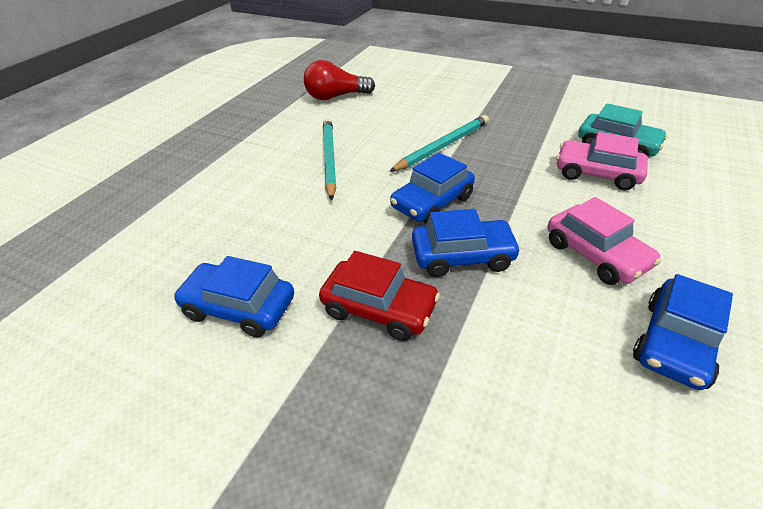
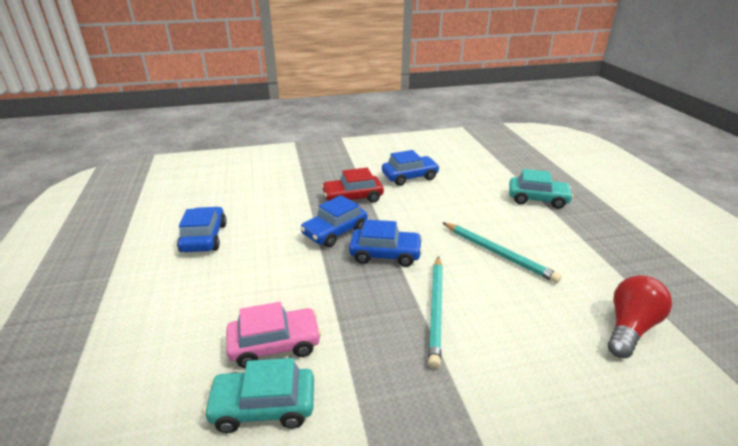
camera: 140 degrees right, 10 degrees down
(182, 187) = (537, 199): none -> turquoise car
(432, 202) = (385, 254): blue car -> blue car turned 90 degrees clockwise
(595, 254) = (255, 265): pink car -> none

